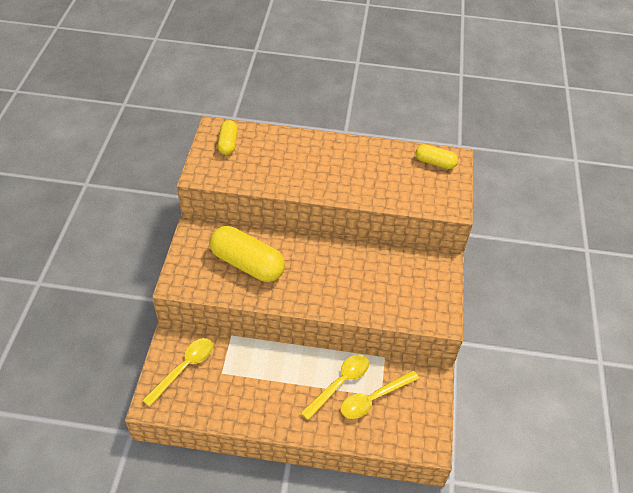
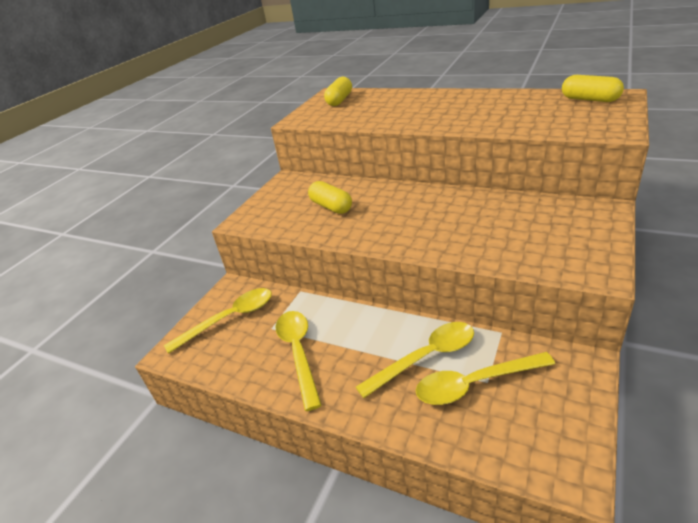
camera: 25 degrees right, 15 degrees down
(247, 264) = (331, 207): yellow capsule -> yellow capsule, size x0.54
(251, 391) = (298, 352): none -> yellow spoon

